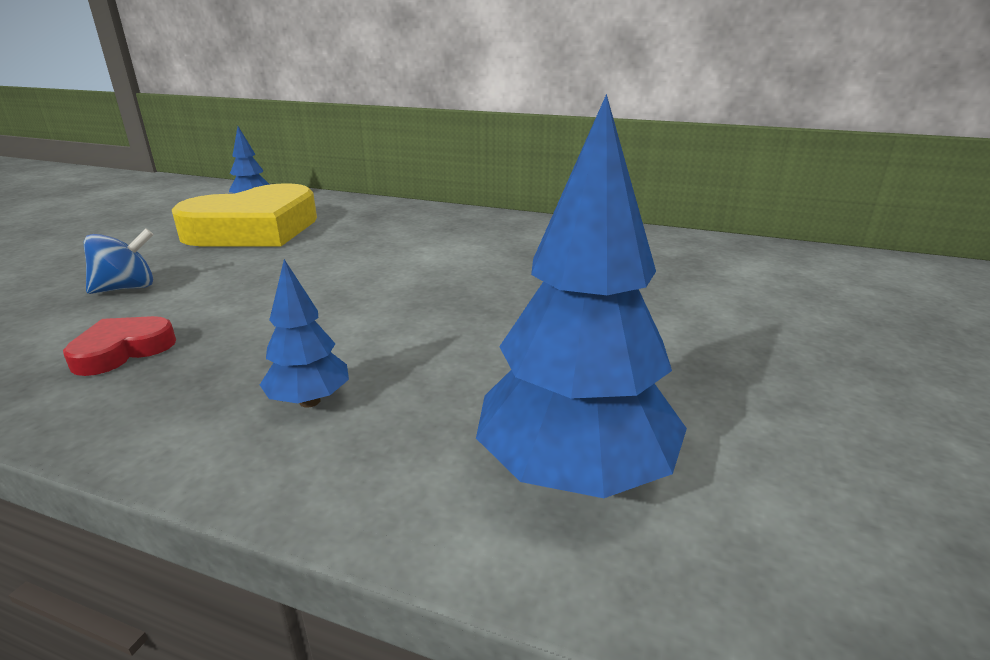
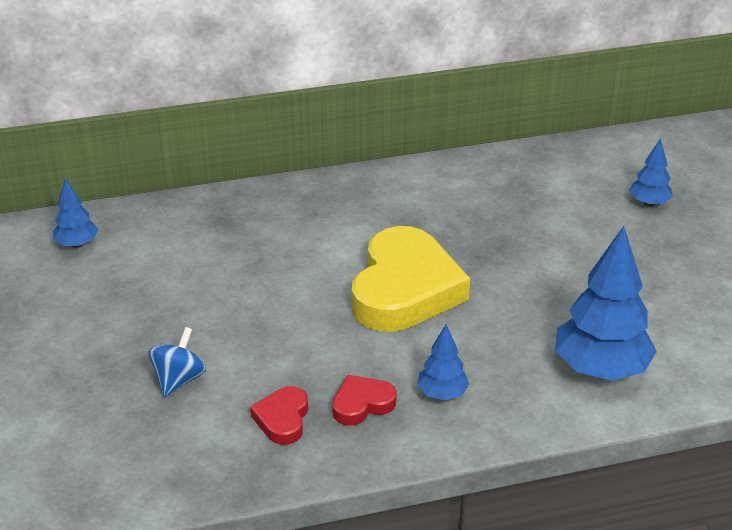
camera: 35 degrees left, 10 degrees up
(213, 371) = (362, 404): none -> red heart
(254, 229) = (153, 280): yellow heart -> yellow heart (405, 289)
(866, 315) = (649, 203): none -> blue tree

